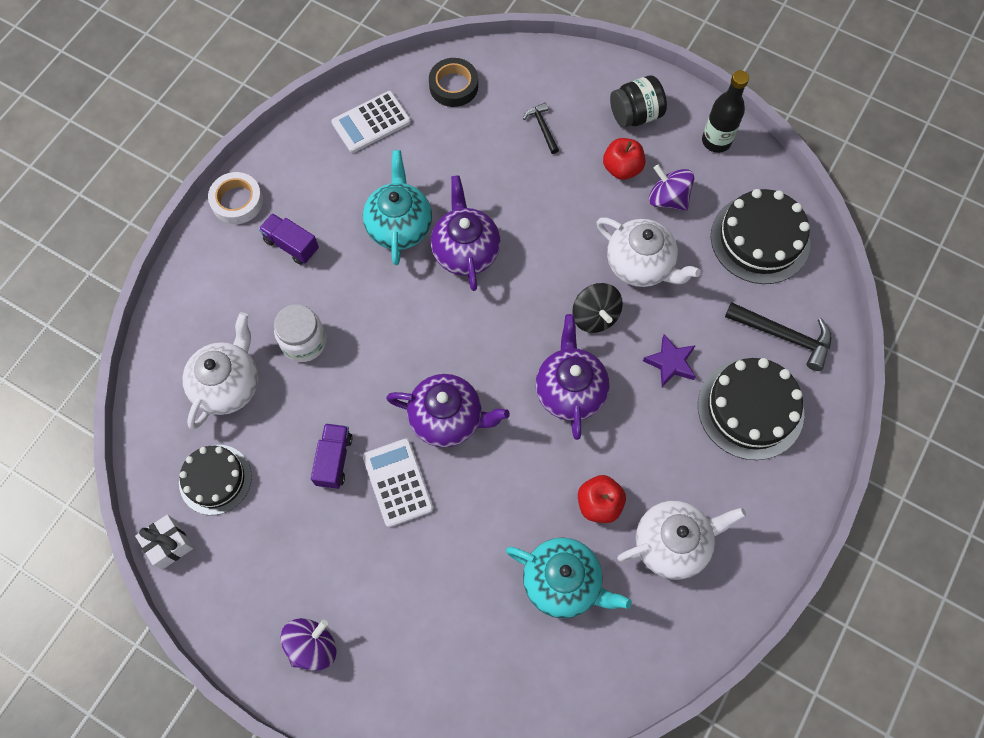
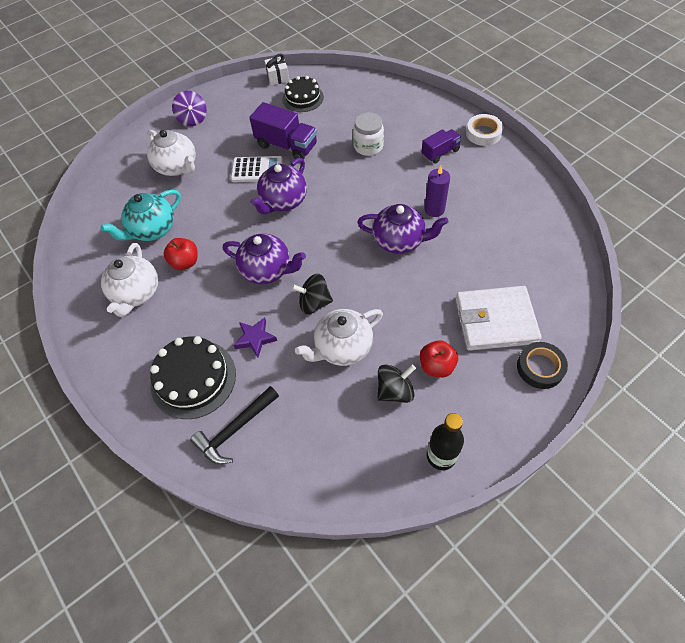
camera: 115 degrees right, 10 degrees down
(228, 385) = (356, 111): white teapot -> white teapot (177, 167)
(334, 460) = (286, 145): purple truck -> purple truck, size x1.63
(371, 122) = (530, 213): white calculator -> none
(399, 226) = (434, 209): turquoise teapot -> purple candle
(453, 86) = (553, 271): black tape -> black tape (540, 367)
(542, 127) = (495, 321): black hammer -> white wallet
(635, 115) = (489, 397): black jar -> none
(668, 199) = (395, 391): purple spinning top -> black spinning top
(760, 239) = (328, 450): black cake -> none

